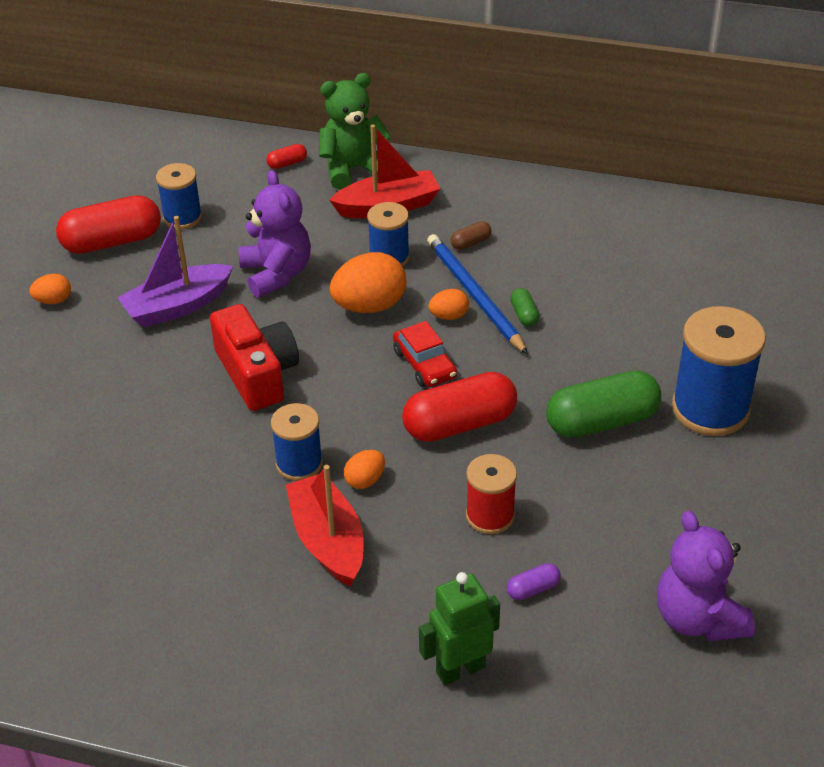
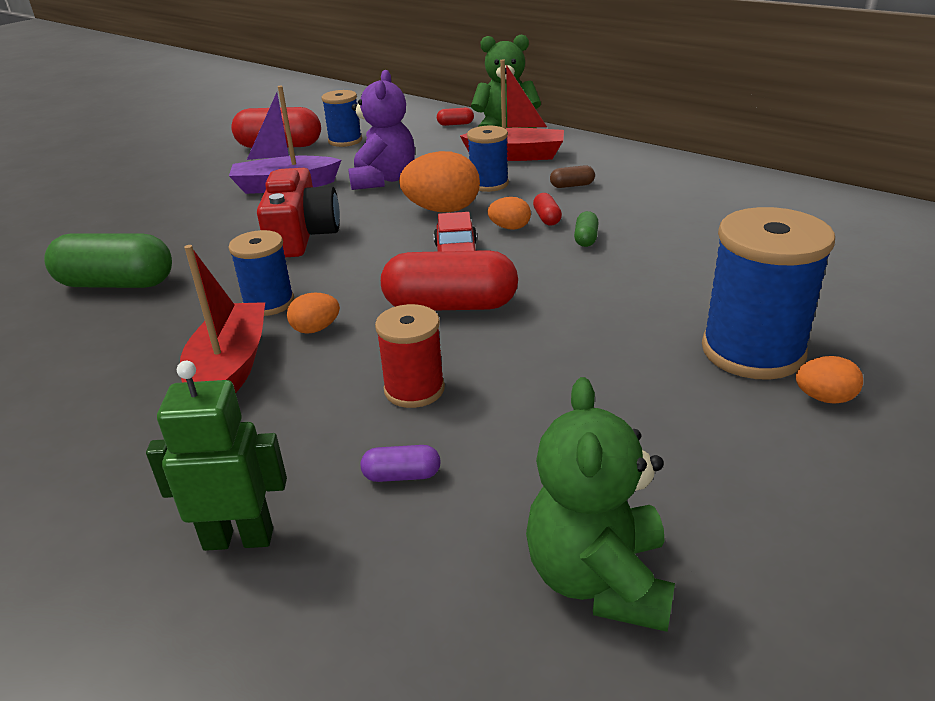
camera: 25 degrees right, 10 degrees down
(53, 300) = (200, 169): orange egg -> orange egg (824, 398)
(474, 295) = (547, 218): blue pencil -> red capsule
(601, 422) = (608, 335): green capsule -> green capsule (116, 284)
(698, 618) = (599, 579): purple teddy bear -> green teddy bear

